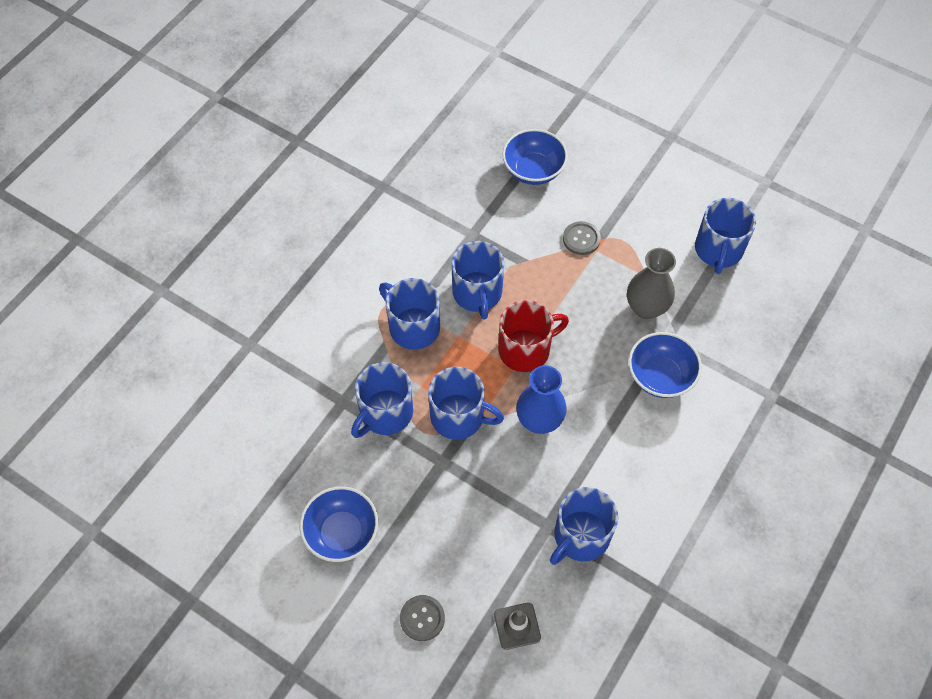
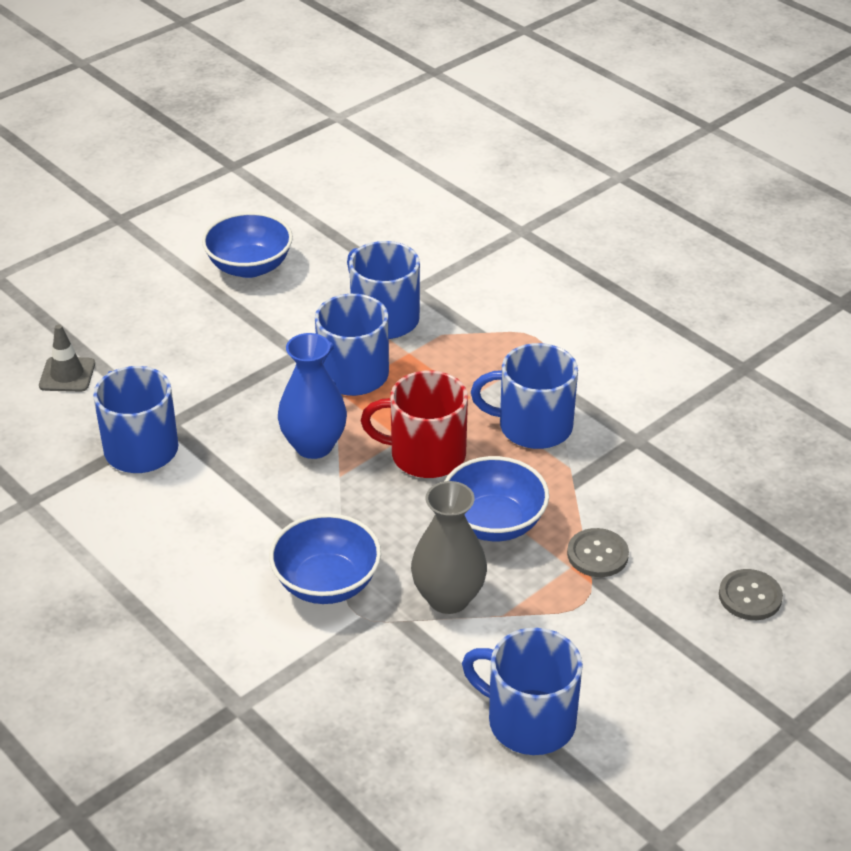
camera: 105 degrees right, 20 degrees down
(413, 327) = (499, 360): blue mug -> none
(422, 618) = (120, 308): grey button -> grey button (750, 596)
(525, 349) = (425, 455): red mug -> red mug turned 105 degrees clockwise
(533, 170) = (746, 529): blue bowl -> blue bowl (494, 523)

